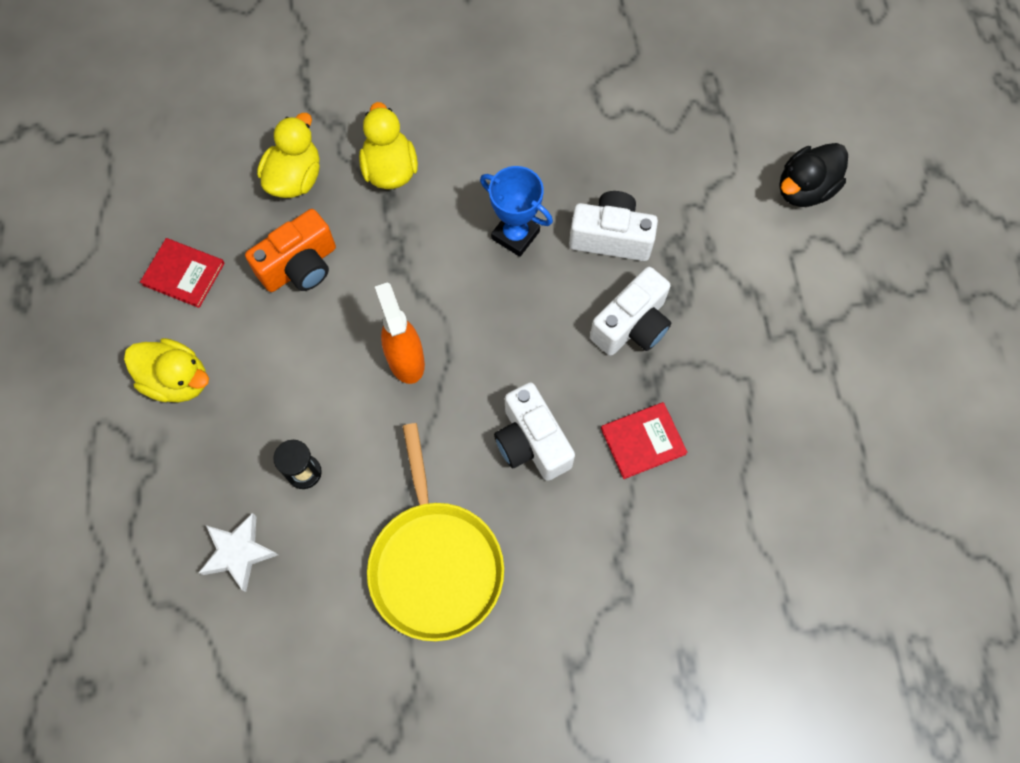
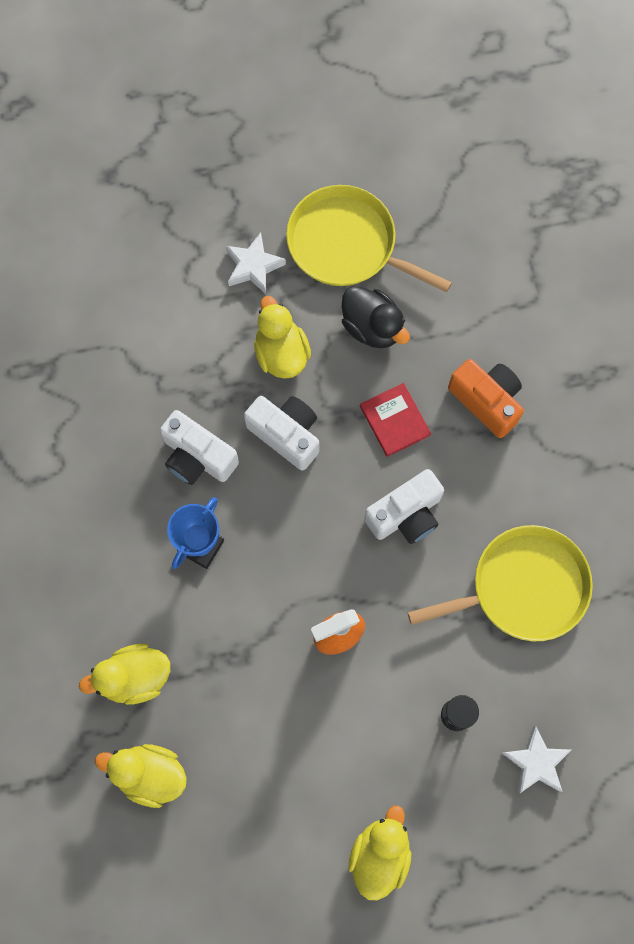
camera: 95 degrees left, 5 degrees up
(184, 274) = (266, 872): red book -> none
(300, 266) = (249, 753): orange camera -> orange camera (486, 401)
(611, 237) = (197, 457): white camera -> white camera turned 60 degrees counterclockwise
(726, 327) = (281, 353): none -> yellow duck
(804, 189) = (136, 286): black duck -> black duck (372, 327)
(831, 306) = (253, 266): none -> white star
(861, 408) = (347, 244): none -> yellow pan

